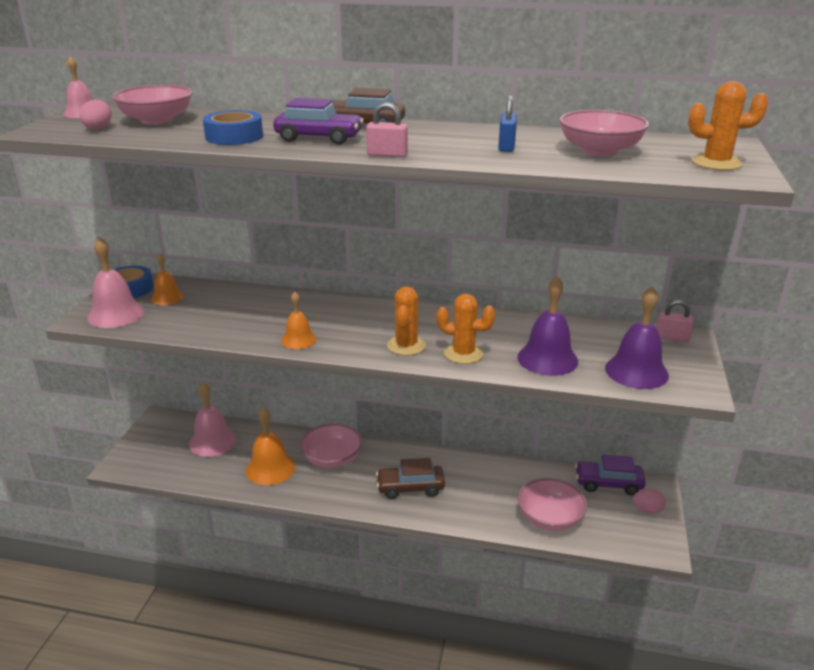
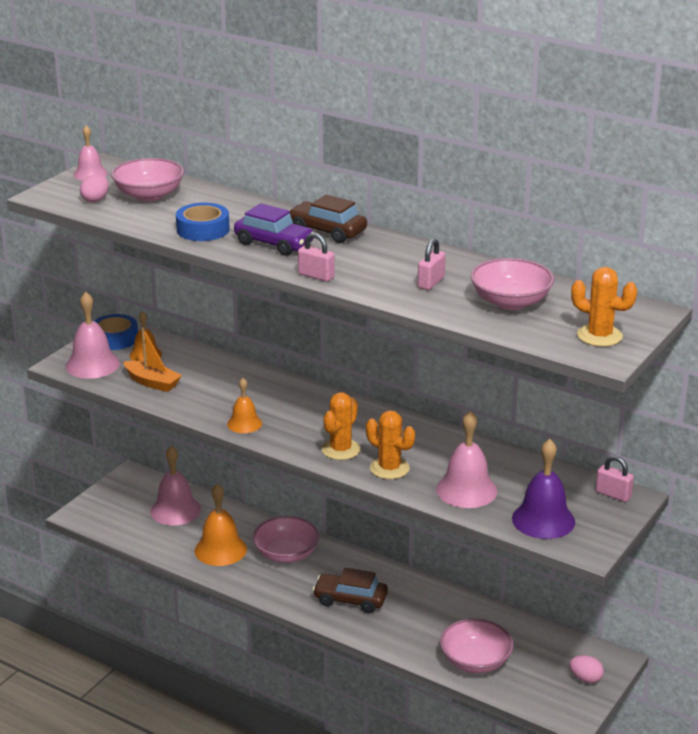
camera: 20 degrees right, 0 degrees up
(186, 320) = (152, 382): none -> orange boat
(506, 147) = (431, 282): blue padlock -> pink padlock
(547, 359) = (466, 490): purple bell -> pink bell
(608, 484) = (562, 644): purple car -> none

